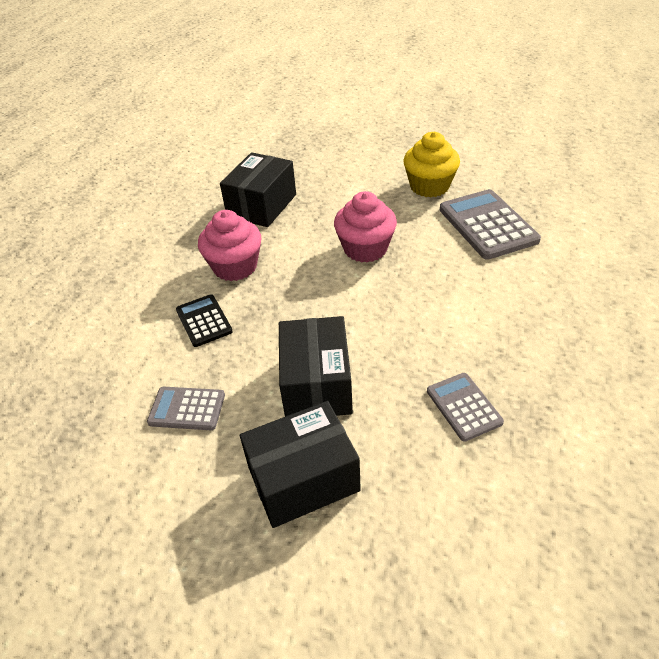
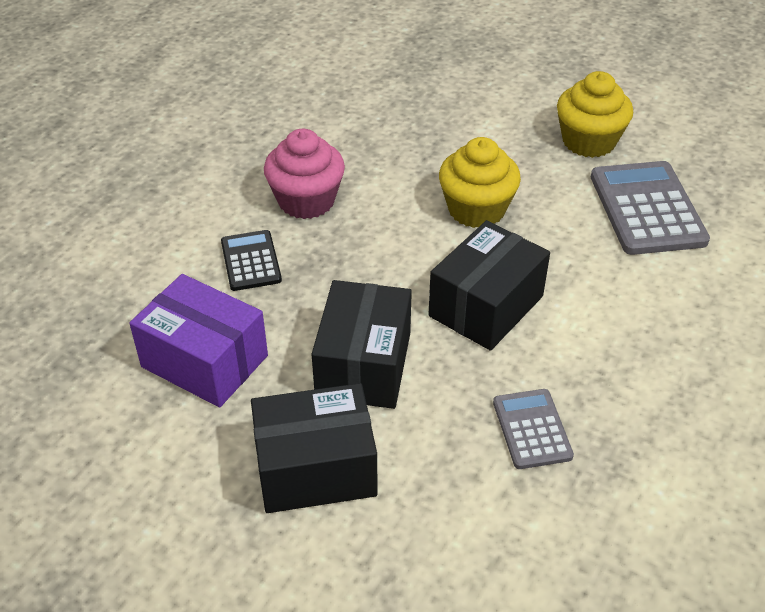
camera: 10 degrees right, 0 degrees up
(187, 409) = (204, 361): grey calculator -> purple box
(262, 205) = (362, 127): black box -> black box (486, 306)
(365, 249) = (476, 209): pink cupcake -> yellow cupcake

